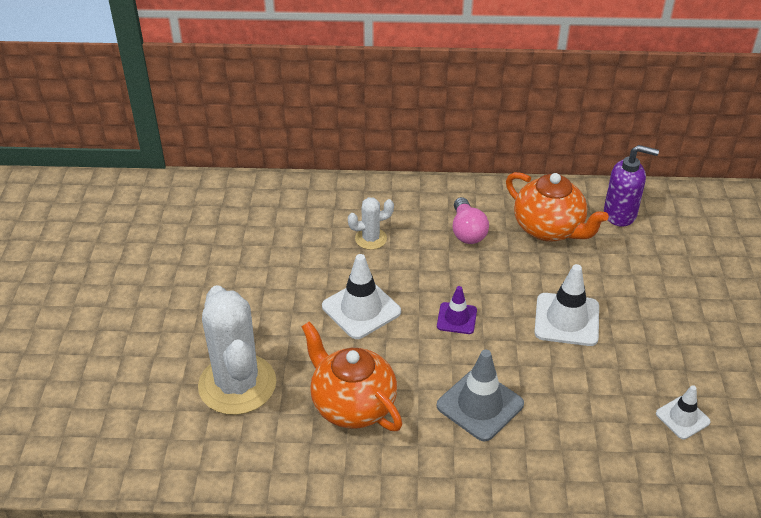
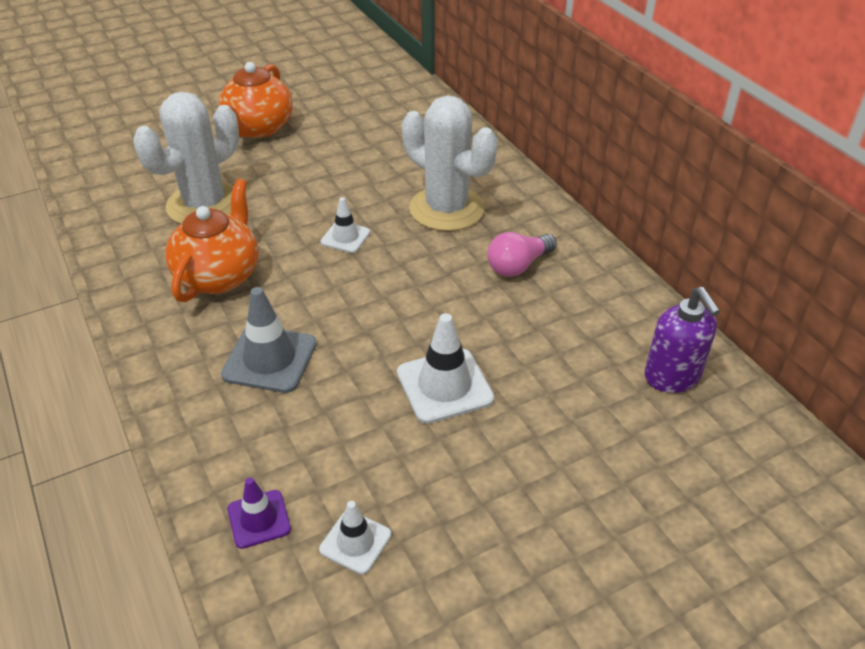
camera: 60 degrees right, 0 degrees up
(361, 309) = (345, 237): white traffic cone -> white traffic cone, size x0.60
(371, 239) = (447, 209): white cactus -> white cactus, size x2.10
(456, 318) = (381, 302): purple traffic cone -> purple traffic cone (259, 519)
(549, 229) = (583, 325): orange teapot -> orange teapot (258, 128)

